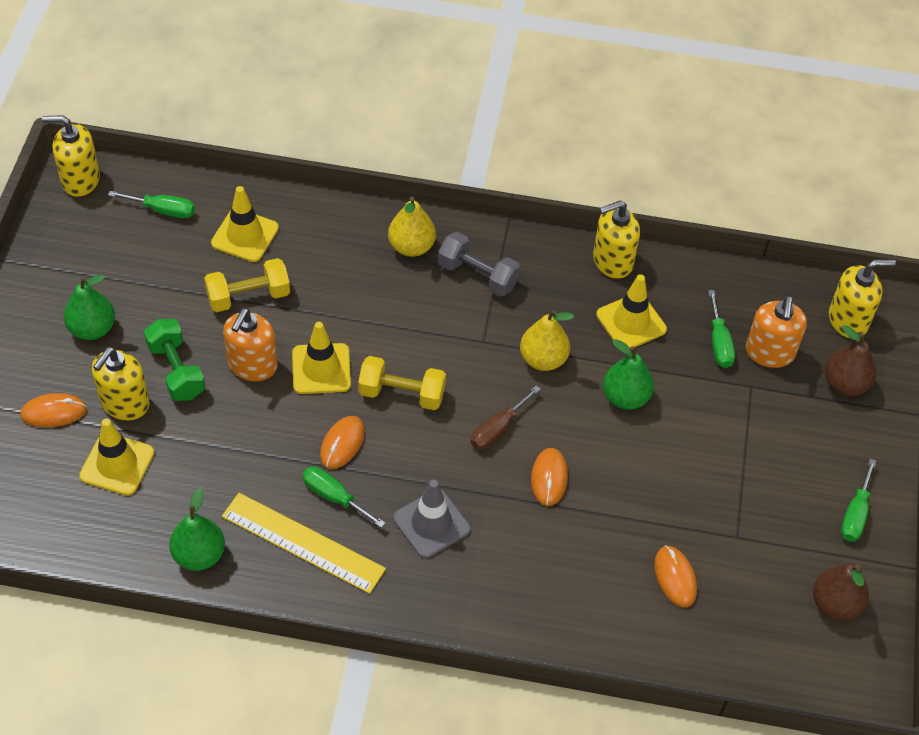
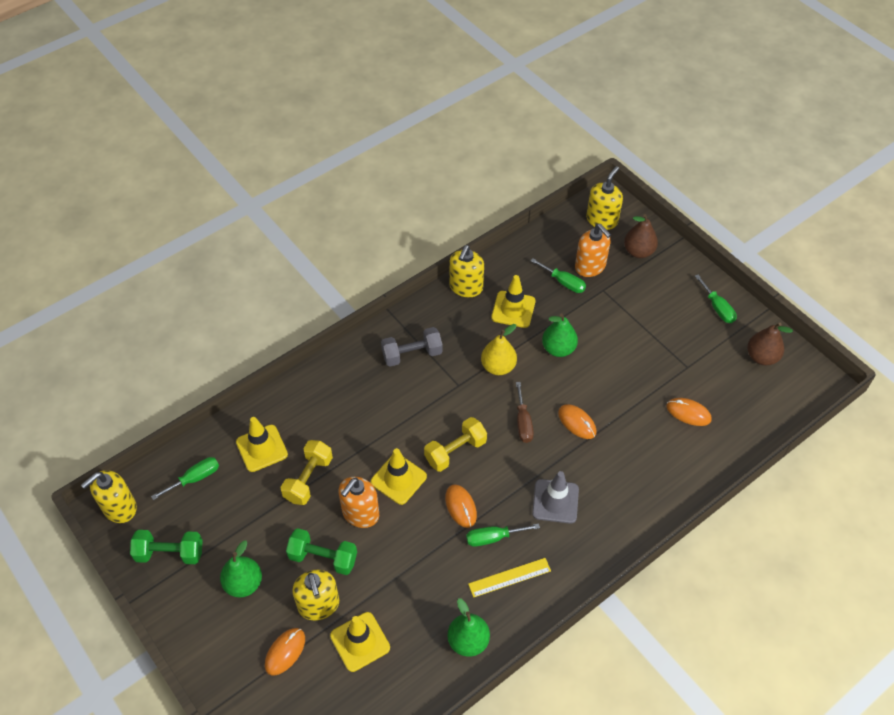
camera: 45 degrees left, 0 degrees up
(70, 251) = (170, 553): none -> green dumbbell
(252, 365) = (360, 513): orange soap dispenser -> orange soap dispenser turned 60 degrees clockwise
(303, 543) = (509, 577): yellow ruler -> yellow ruler, size x0.64
(411, 247) = (359, 371): yellow pear -> none

